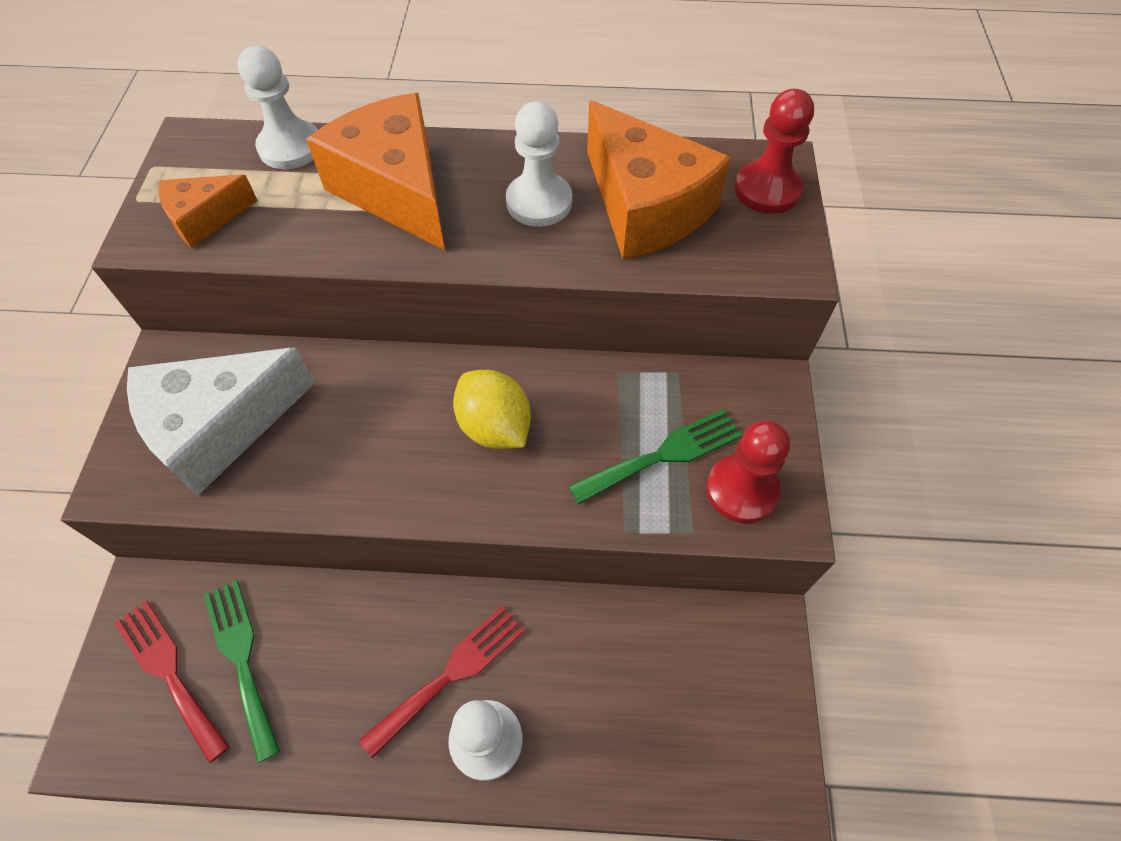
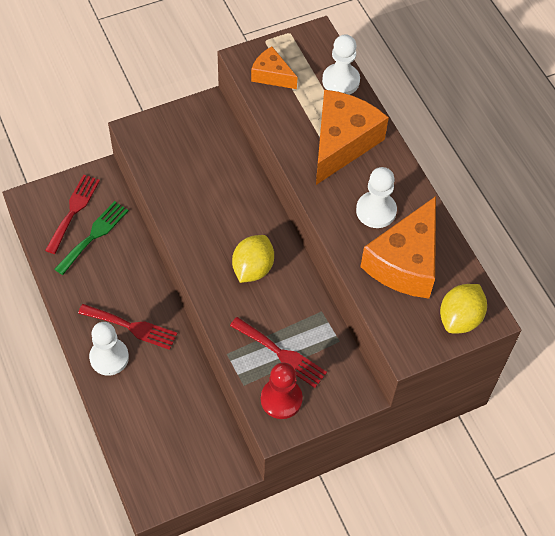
camera: 60 degrees right, 0 degrees up
(220, 427) = (184, 152): white cheese -> none
(663, 455) = (281, 354): green fork -> red fork
(767, 190) = (460, 318): red pawn -> yellow lemon

